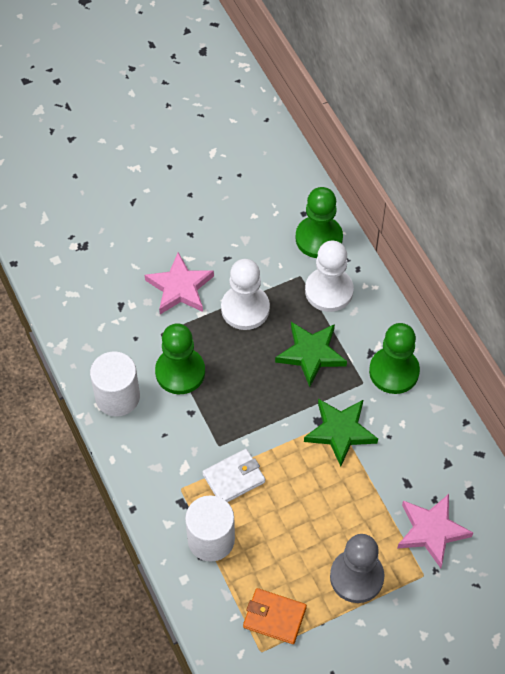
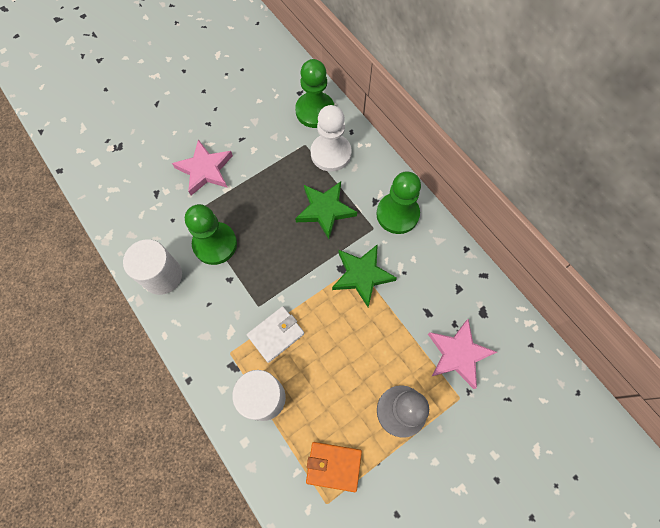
camera: 10 degrees left, 10 degrees up
(245, 308) = (263, 179): white pawn -> none

